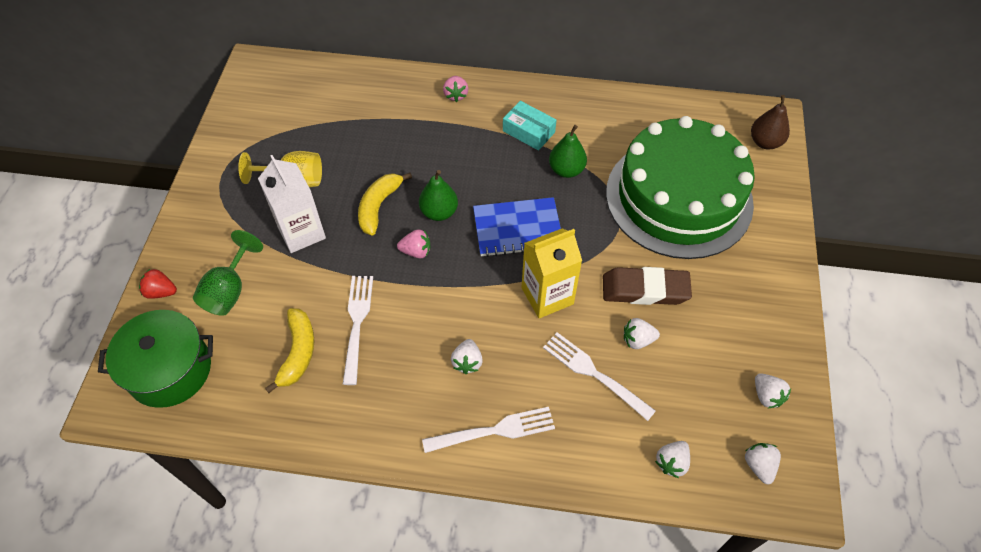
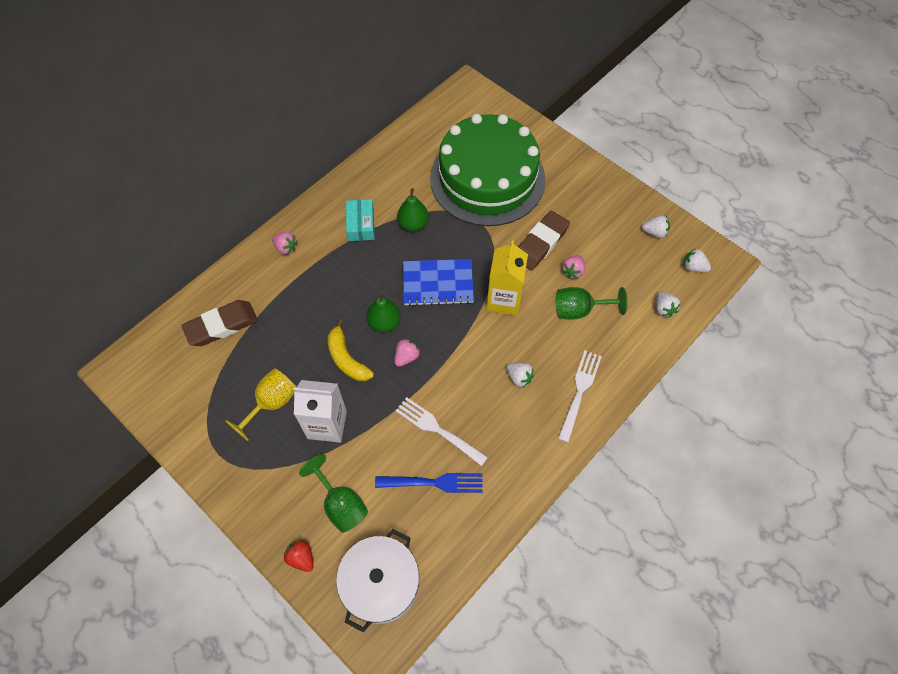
camera: 55 degrees left, 5 degrees up
(161, 292) = (301, 558): red strawberry -> red strawberry turned 90 degrees clockwise
(170, 370) = (381, 584): green pot -> white pot
(298, 352) = (433, 483): yellow banana -> blue fork
(343, 101) = (221, 326): none -> brown eraser
(517, 228) = (438, 283): blue notebook -> blue notebook turned 60 degrees clockwise
(528, 131) = (361, 225): turquoise box -> turquoise box turned 75 degrees counterclockwise
(595, 374) = (579, 310): white fork -> green goblet
(637, 340) = (572, 271): white strawberry -> pink strawberry
(765, 142) = (483, 105): brown pear -> none

